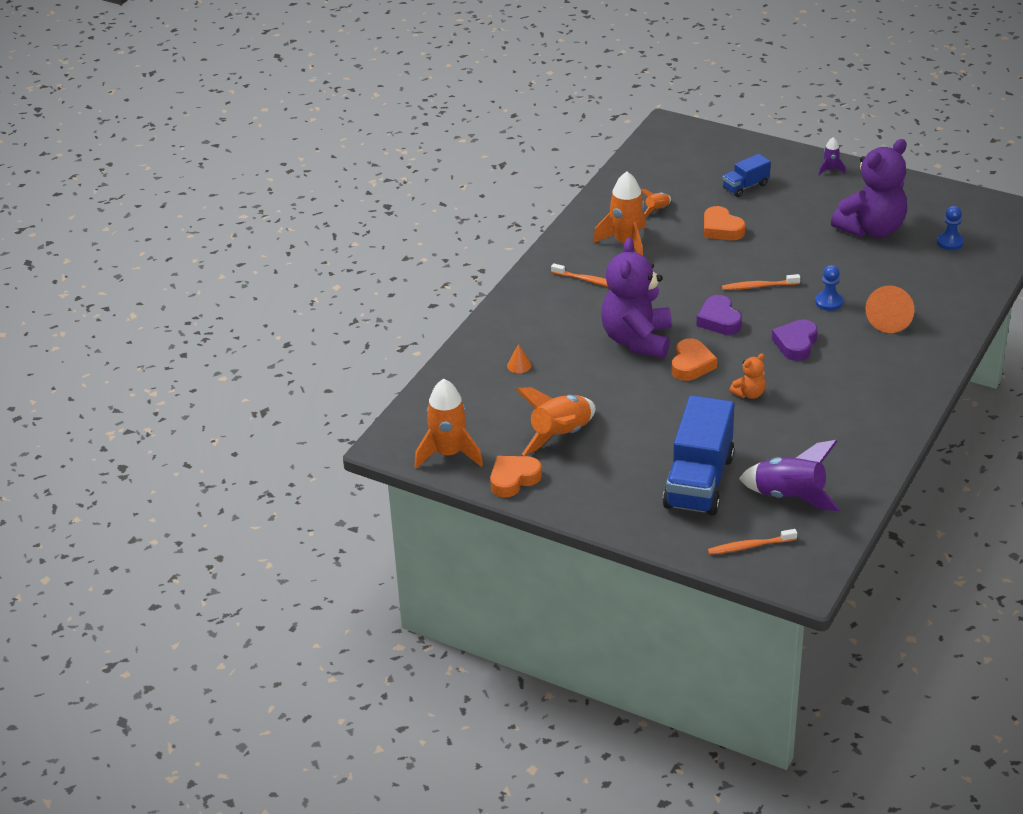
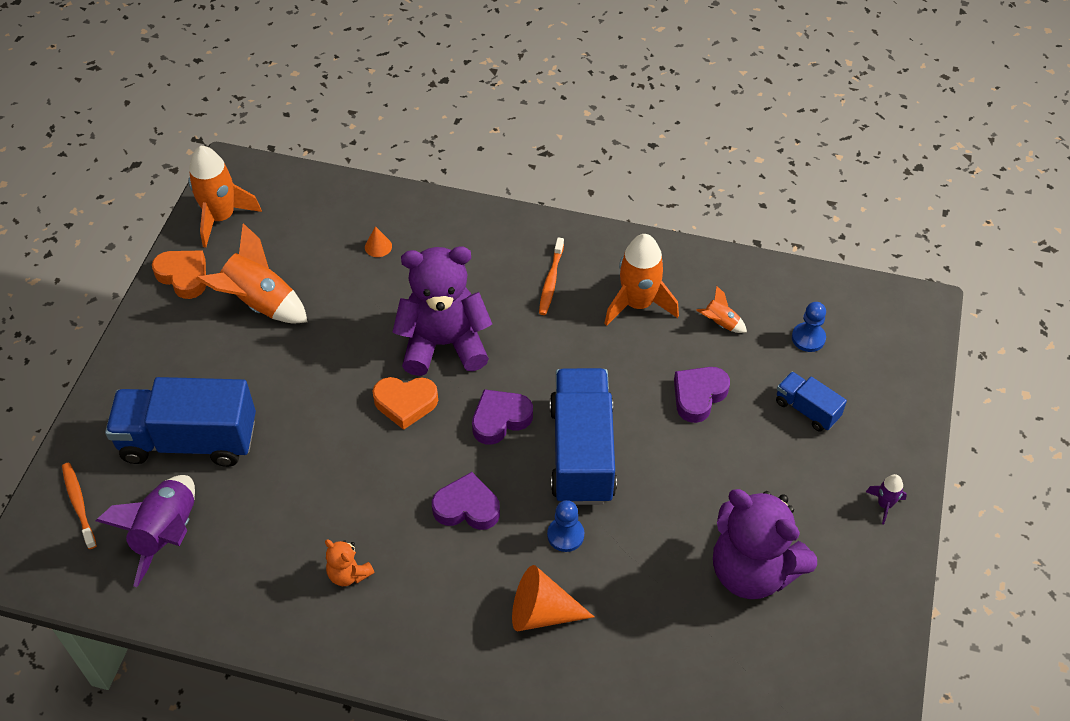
camera: 75 degrees right, 15 degrees up
(721, 229) = (698, 396): orange heart -> purple heart
(749, 394) = (357, 469): orange teddy bear -> orange teddy bear (349, 574)
(759, 286) = (582, 452): orange toothbrush -> blue truck
(950, 242) = (750, 676): blue pawn -> blue pawn (808, 338)

